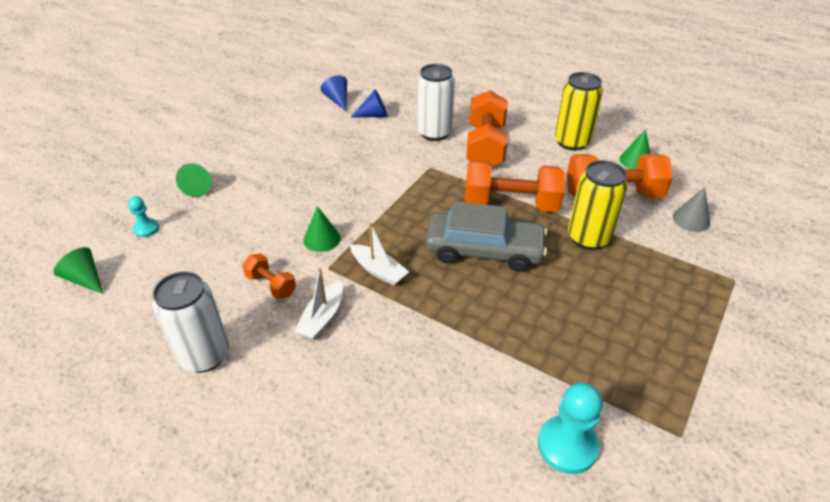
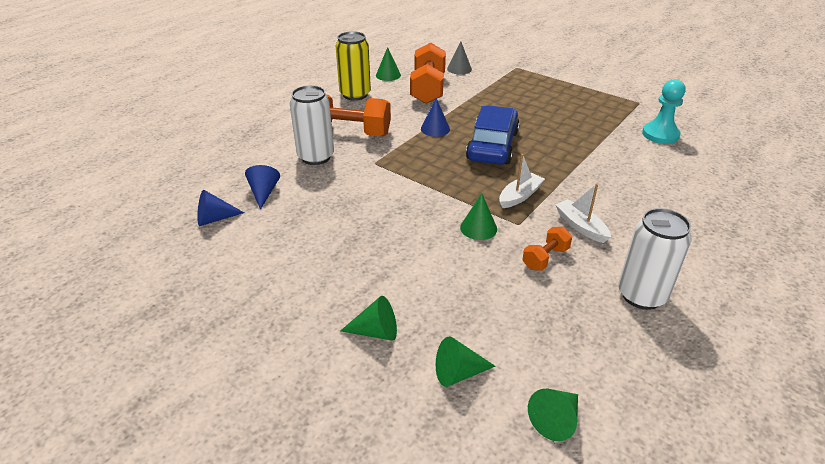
camera: 85 degrees left, 5 degrees down
(146, 229) = (458, 373): turquoise pawn -> green cone
(322, 318) = (580, 226): white boat -> white boat turned 150 degrees counterclockwise
(484, 250) = (492, 145): grey car -> blue car
(511, 204) = (435, 129): orange dumbbell -> blue cone
(588, 238) = (477, 104): yellow can -> none

